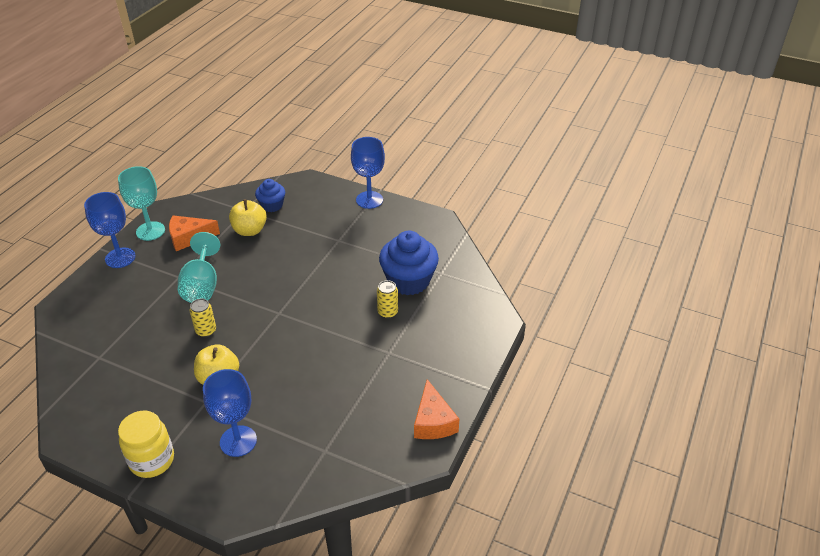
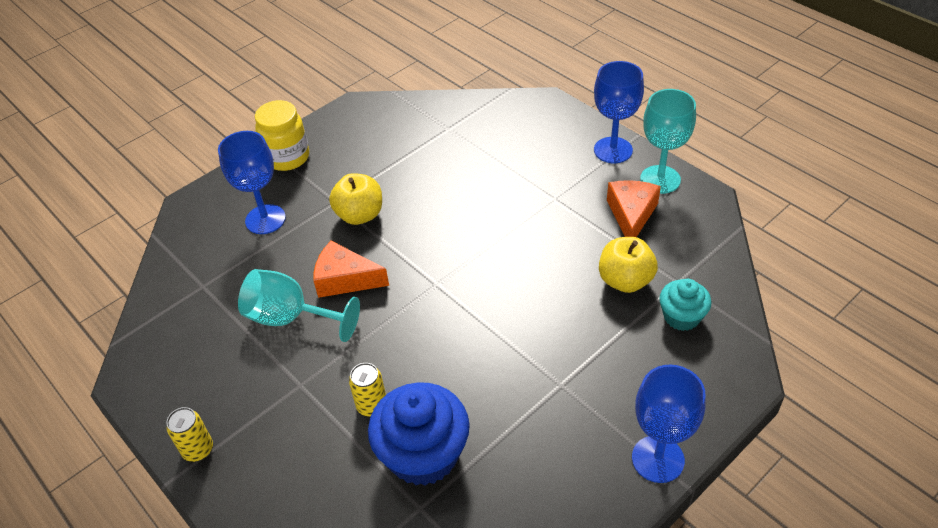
camera: 115 degrees right, 5 degrees up
(202, 286) = (525, 217): turquoise goblet -> turquoise goblet (291, 318)
(206, 331) = (441, 212): yellow can -> yellow can (198, 449)
(272, 205) = (681, 317): blue cupcake -> turquoise cupcake
(433, 421) = (163, 399): orange cheese -> orange cheese (345, 279)

